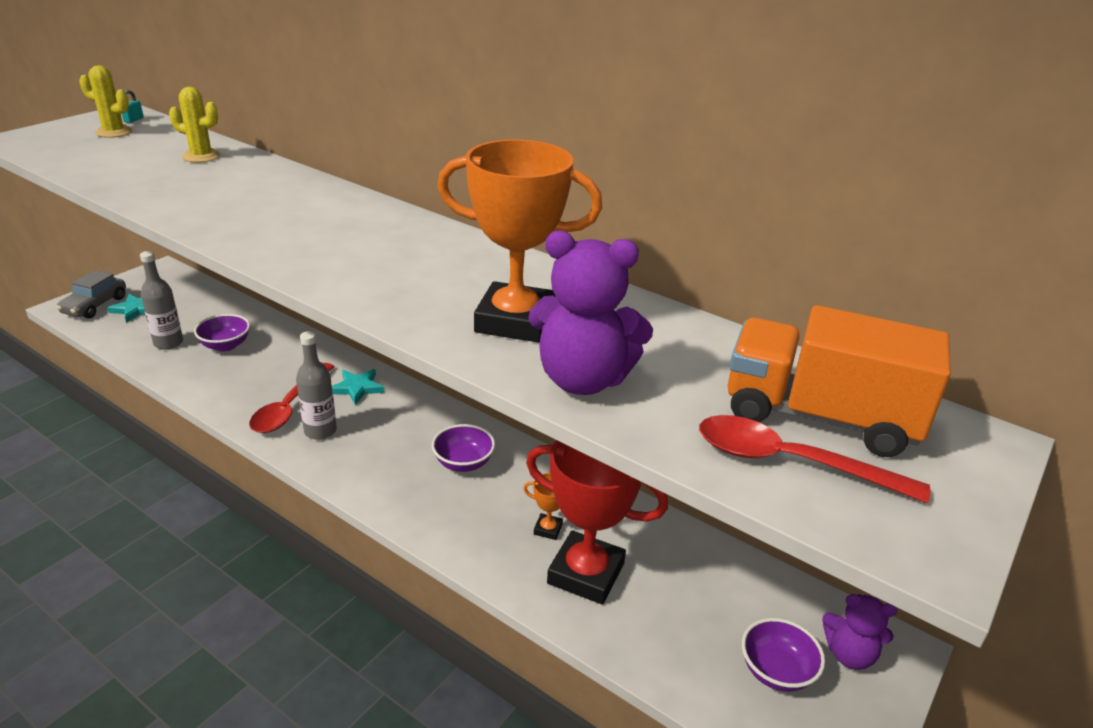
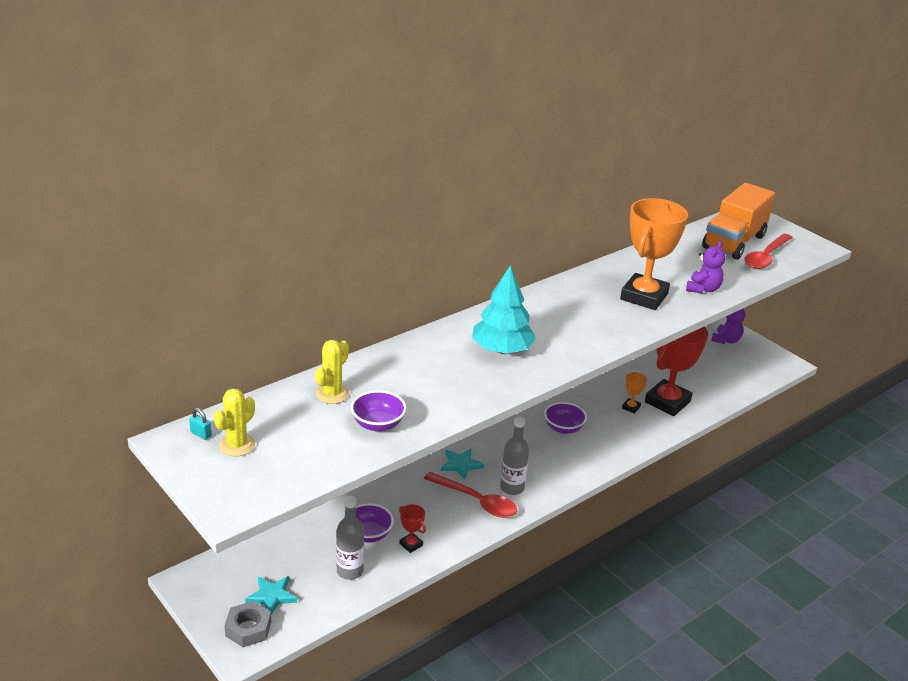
camera: 75 degrees left, 0 degrees up
(95, 305) = (248, 628): grey car -> grey nut
(209, 372) = (411, 544): none -> red trophy
(311, 227) = (502, 350): none -> turquoise tree
(583, 380) = (703, 289): purple teddy bear -> purple teddy bear, size x0.62
(776, 671) = (734, 362): purple bowl -> purple bowl (378, 424)

